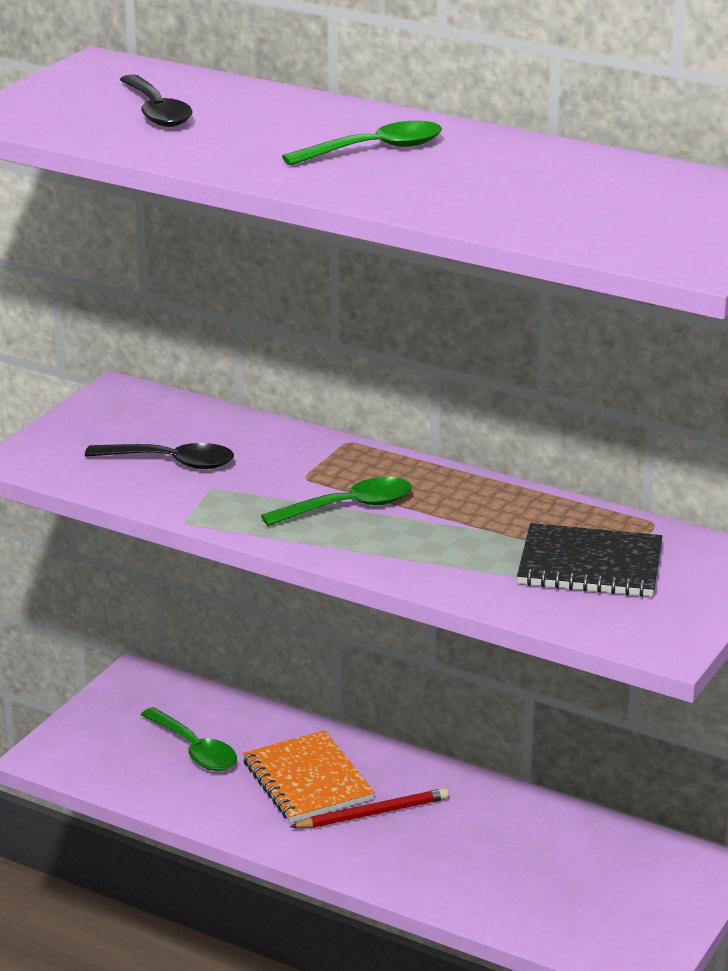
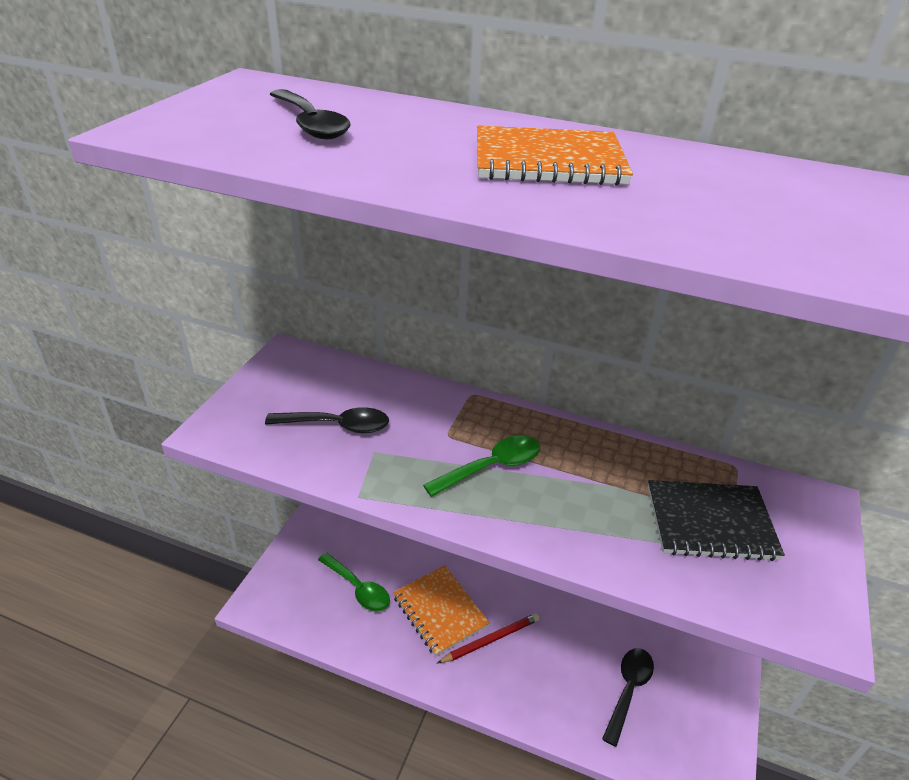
camera: 10 degrees left, 10 degrees up
(375, 150) = (548, 161): green spoon -> orange notebook
(553, 874) = (628, 690): none -> black spoon

